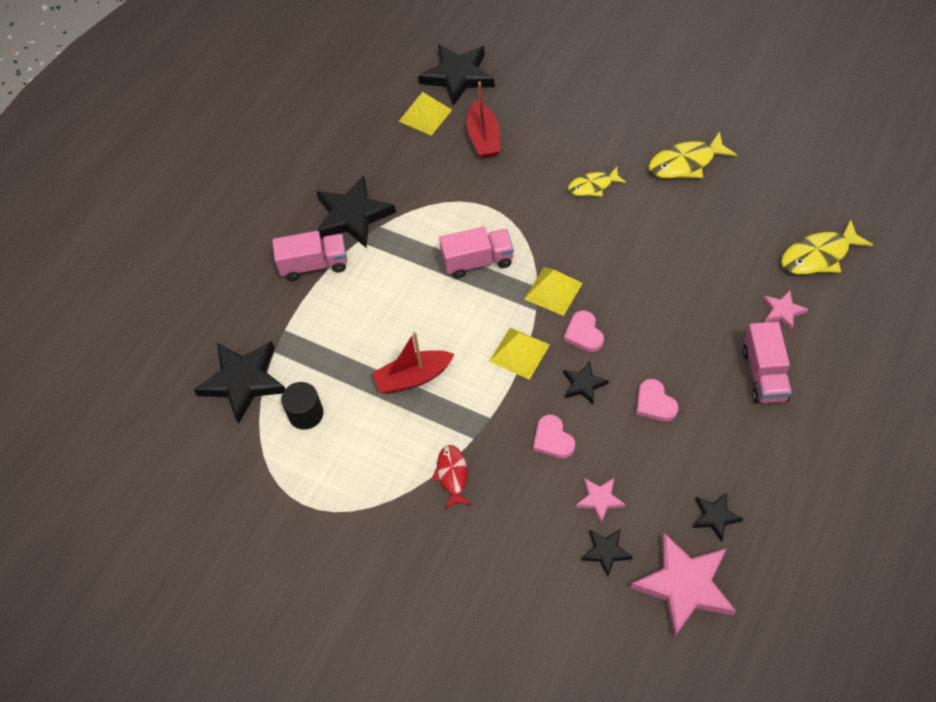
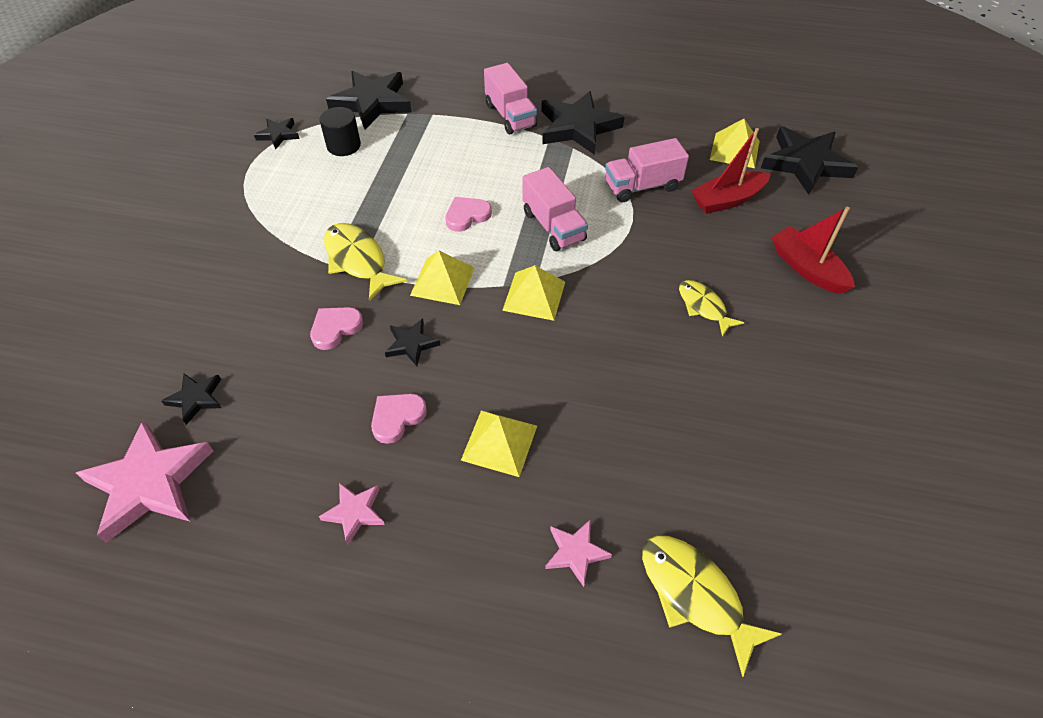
camera: 70 degrees right, 5 degrees down
(413, 377) = (395, 206): red boat -> red boat (807, 268)
(452, 475) = (285, 256): red fish -> none
(584, 334) = (481, 333): pink heart -> pink heart (467, 216)
(599, 499) = (261, 382): pink star -> pink star (354, 512)
(686, 163) = (790, 399): yellow fish -> yellow fish (358, 261)
(689, 339) = (499, 442): none -> yellow pyramid
(715, 517) = (241, 505): black star -> black star (278, 135)
(764, 374) = (462, 539): pink truck -> pink truck (642, 186)

